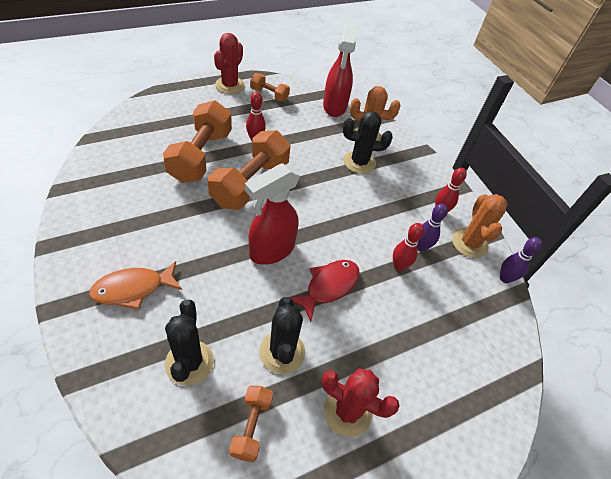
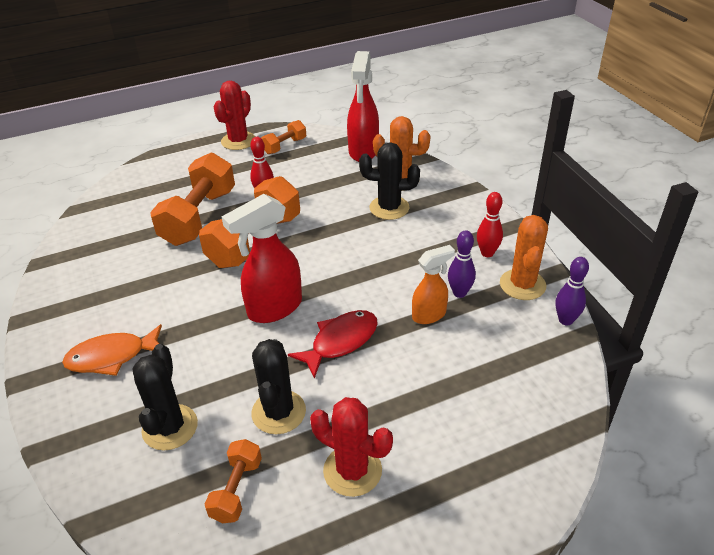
camera: 10 degrees right, 10 degrees down
(269, 94) = (285, 146): orange dumbbell -> orange dumbbell turned 75 degrees counterclockwise
(399, 266) = (429, 315): red bowling pin -> orange spray bottle

